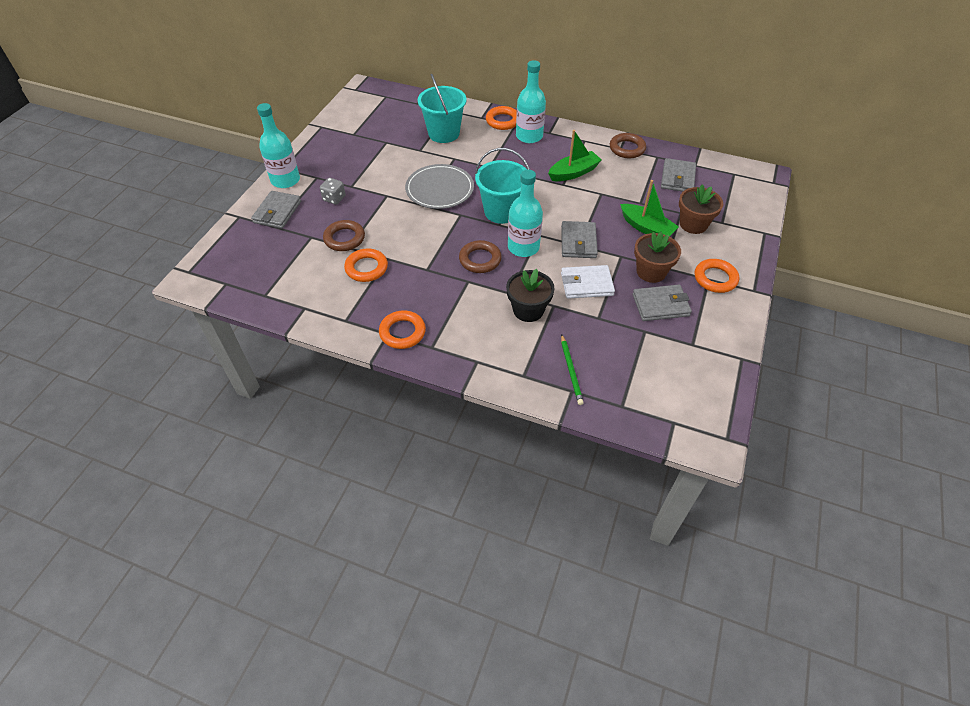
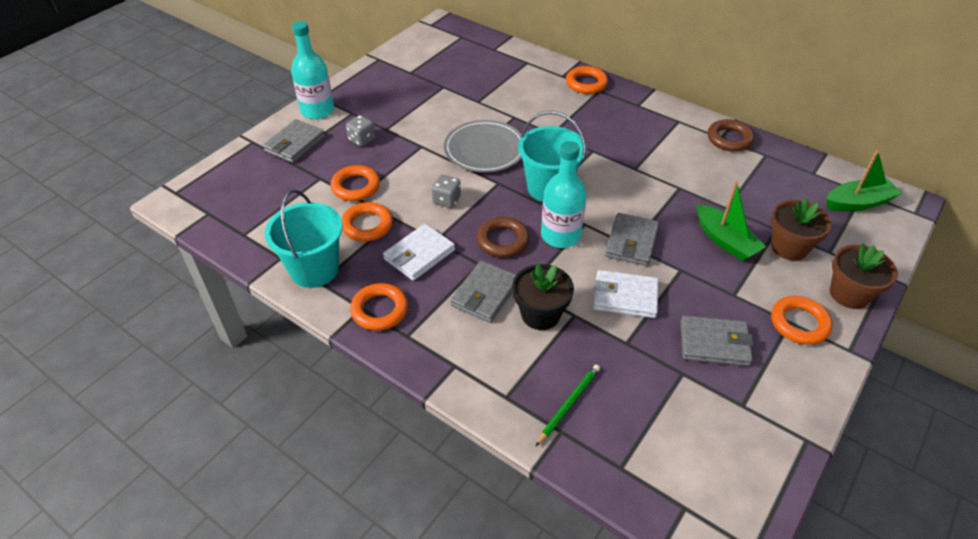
camera: 15 degrees right, 5 degrees down
(344, 238) = (356, 187): brown ring -> orange ring
(418, 283) = (419, 255): none -> white wallet
(424, 236) = (447, 200): none -> grey dice
(444, 133) = (512, 87): turquoise bucket -> turquoise bucket (314, 269)
(529, 136) = (612, 105): turquoise bottle -> none
(571, 371) = (569, 404): green pencil -> green pencil turned 150 degrees counterclockwise
(573, 173) = (652, 157): green boat -> green boat (858, 203)
(651, 272) = (714, 297): brown flower pot -> brown flower pot (849, 294)
(677, 178) = (785, 185): grey wallet -> grey wallet (485, 294)

